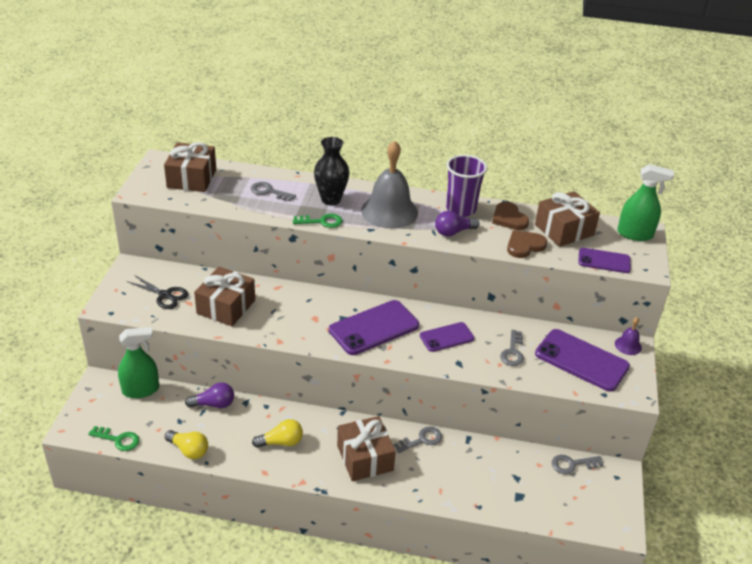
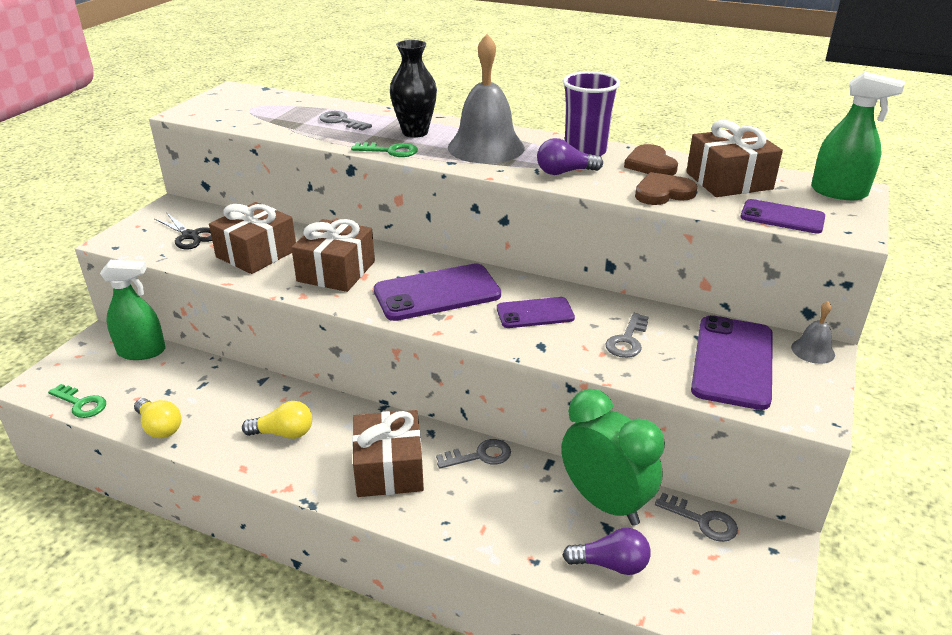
camera: 15 degrees right, 5 degrees down
(191, 178) = (257, 105): brown gift -> brown gift (336, 271)
(213, 404) = (220, 377): purple light bulb -> purple light bulb (611, 564)
(511, 461) = (605, 503): none -> green clock
(572, 464) = (702, 521): grey key -> grey key turned 150 degrees counterclockwise
(581, 360) = (733, 362): purple phone -> purple phone turned 60 degrees clockwise
(628, 345) = (813, 350): purple bell -> grey bell

